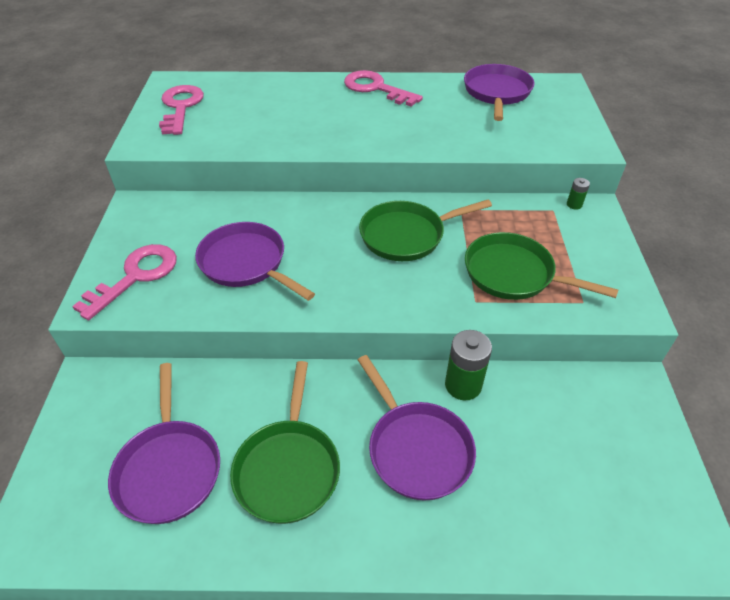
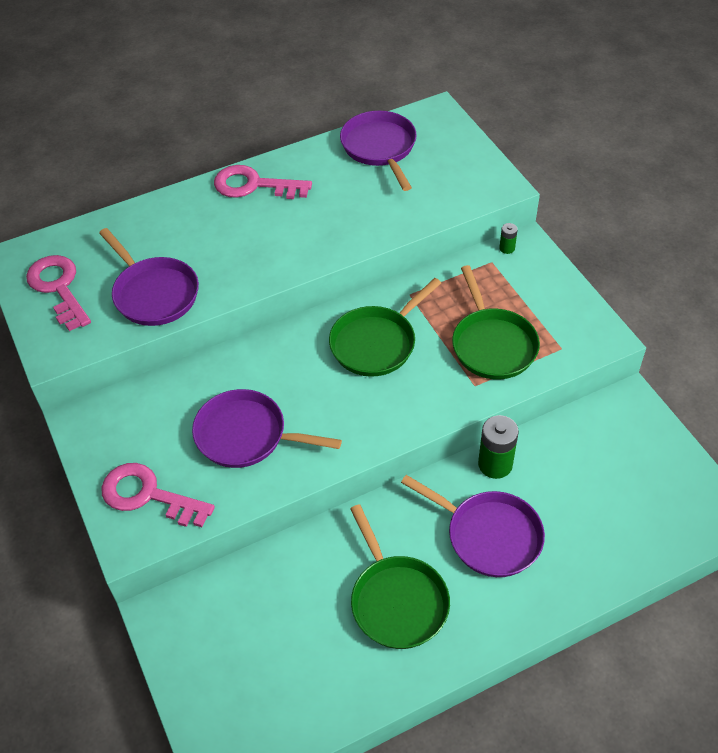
camera: 25 degrees left, 5 degrees up
(135, 277) = (148, 495): pink key -> pink key turned 75 degrees counterclockwise
(169, 468) = (298, 649): purple pan -> purple pan (154, 293)
(514, 274) = (492, 344): green pan -> green pan turned 105 degrees counterclockwise

